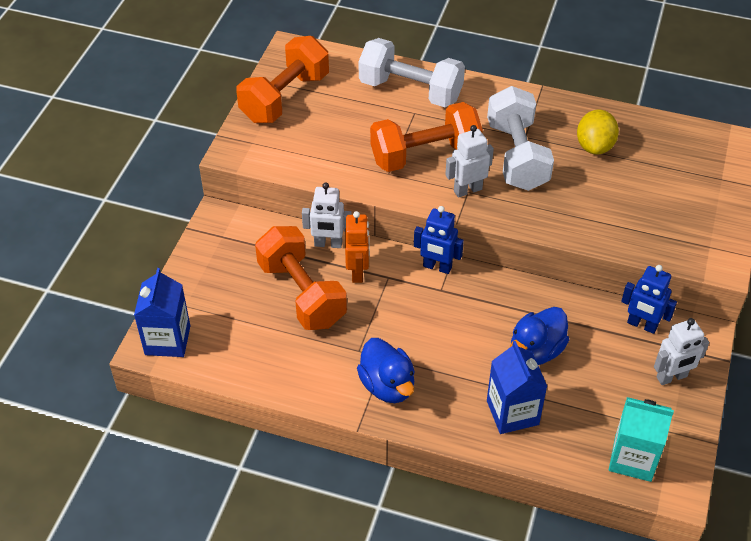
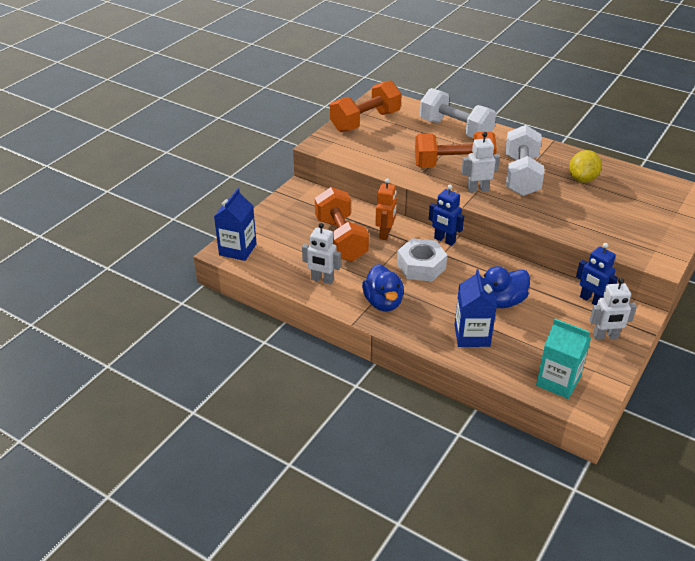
camera: 15 degrees right, 10 degrees down
(328, 244) = (370, 214): white robot -> white robot (322, 280)
(419, 316) = (421, 266): none -> white nut

